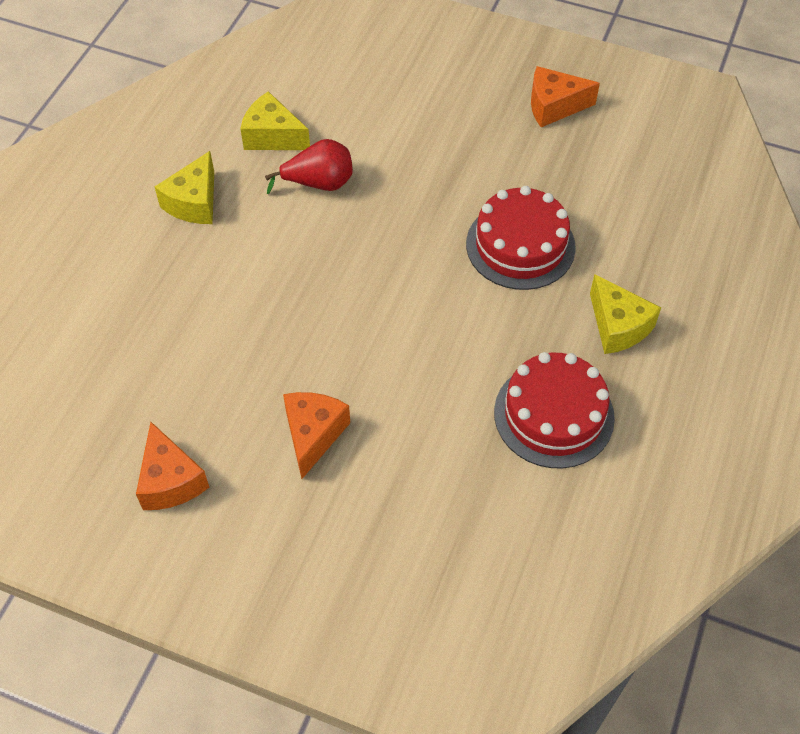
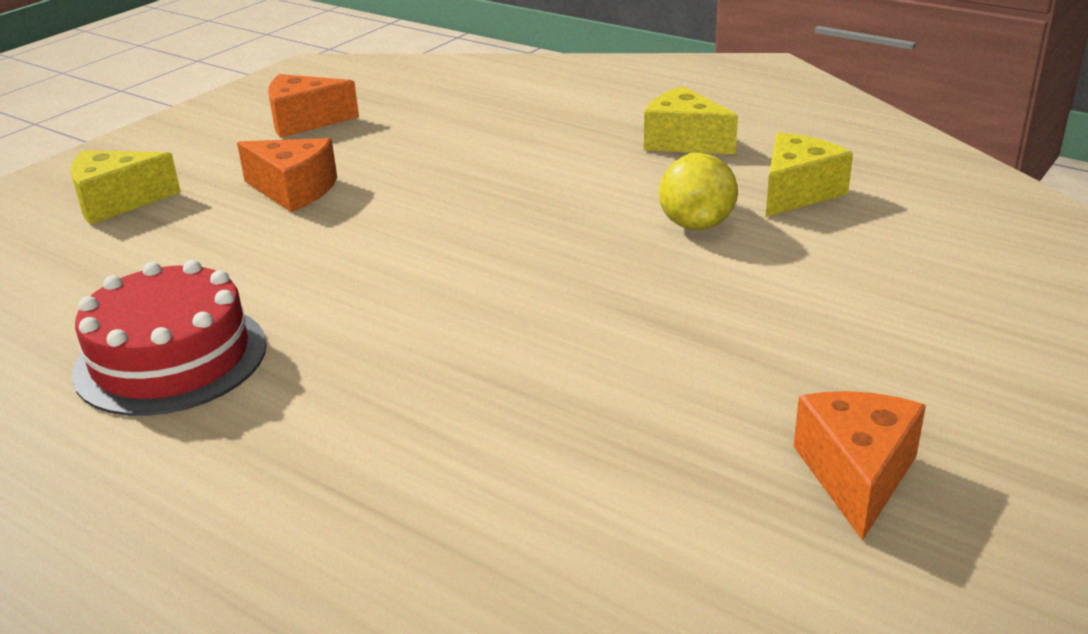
camera: 105 degrees right, 25 degrees down
(319, 183) = (695, 218): red pear -> yellow pear
(520, 245) = (503, 376): red cake -> none
(618, 326) = (274, 452): yellow cheese -> yellow cheese (117, 202)

